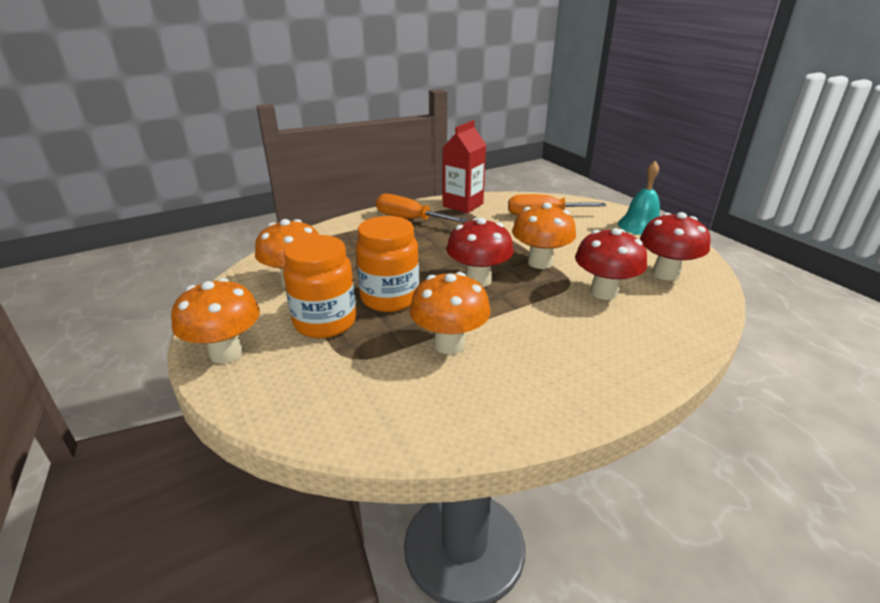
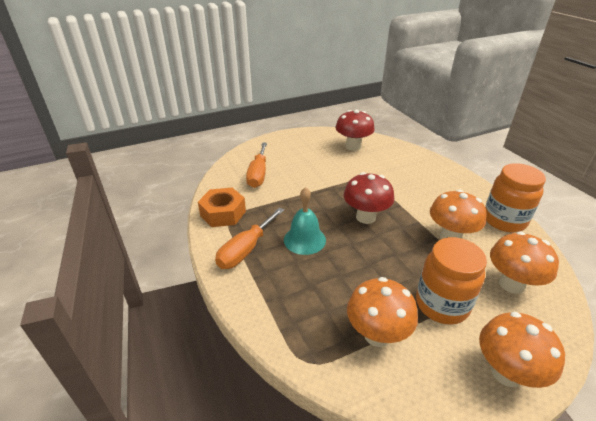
camera: 85 degrees left, 5 degrees up
(390, 298) = (398, 265): orange jar -> orange jar (504, 220)
(463, 205) = (223, 213): red carton -> orange nut
(540, 262) = (338, 187): orange mushroom -> orange mushroom (511, 284)
(604, 292) = (376, 170): red mushroom -> none
(640, 225) = (286, 140): turquoise bell -> turquoise bell (304, 239)

